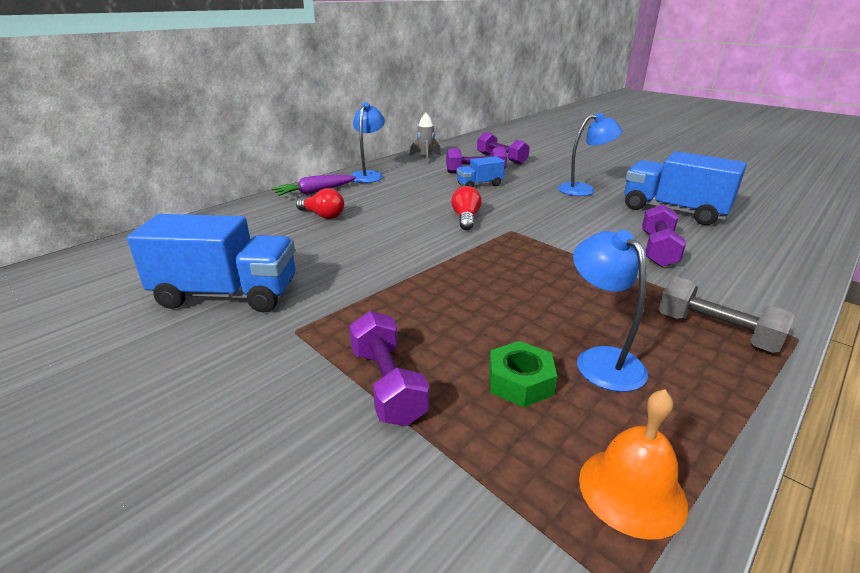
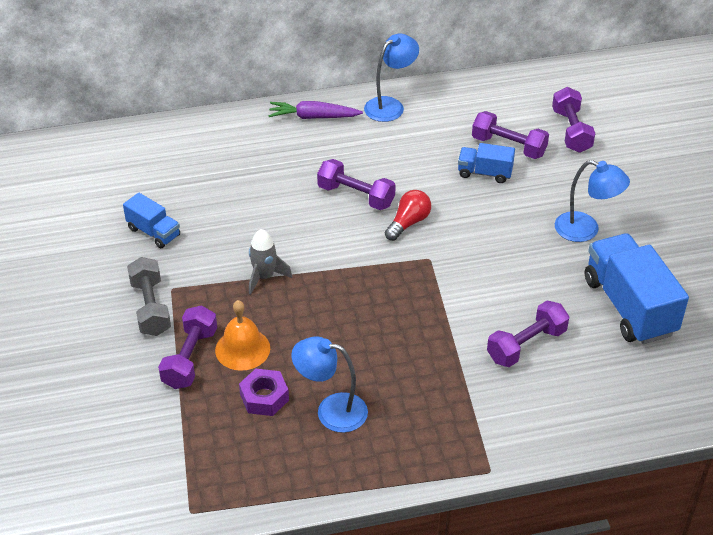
camera: 35 degrees right, 15 degrees up
(227, 295) = (153, 232): blue truck -> blue truck, size x0.52
(323, 215) = (290, 161): red light bulb -> none
(404, 217) = (356, 196): none -> purple dumbbell
(425, 158) = (486, 92): grey rocket -> grey rocket (264, 277)
(520, 382) = (264, 397): green nut -> purple nut
(601, 360) = (331, 410): blue lamp -> blue lamp turned 90 degrees counterclockwise
(632, 490) = (246, 481): orange bell -> orange bell (242, 349)
(715, 332) = (439, 435): grey dumbbell -> grey dumbbell (150, 307)

